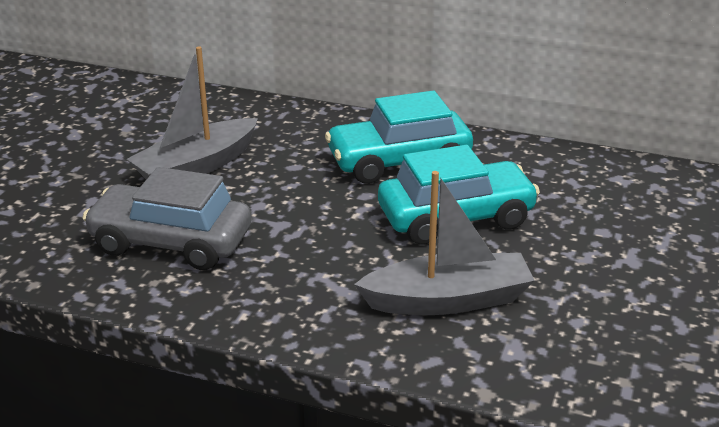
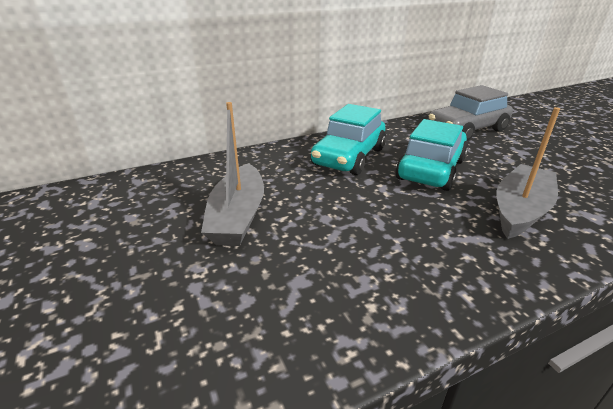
camera: 45 degrees left, 0 degrees up
(171, 242) = (321, 278): grey car -> grey car (467, 130)

